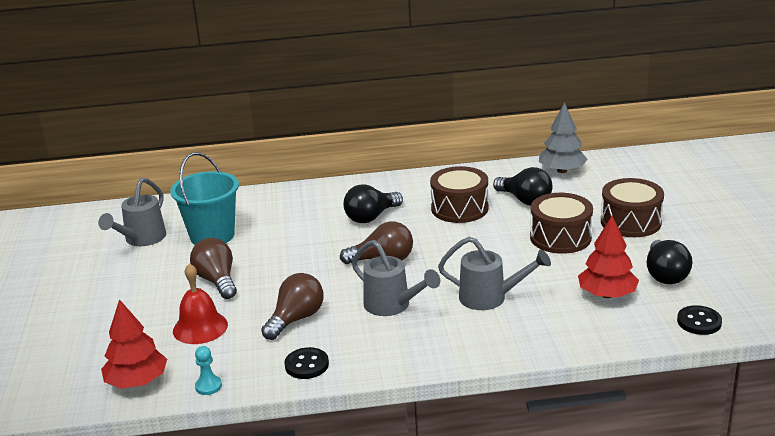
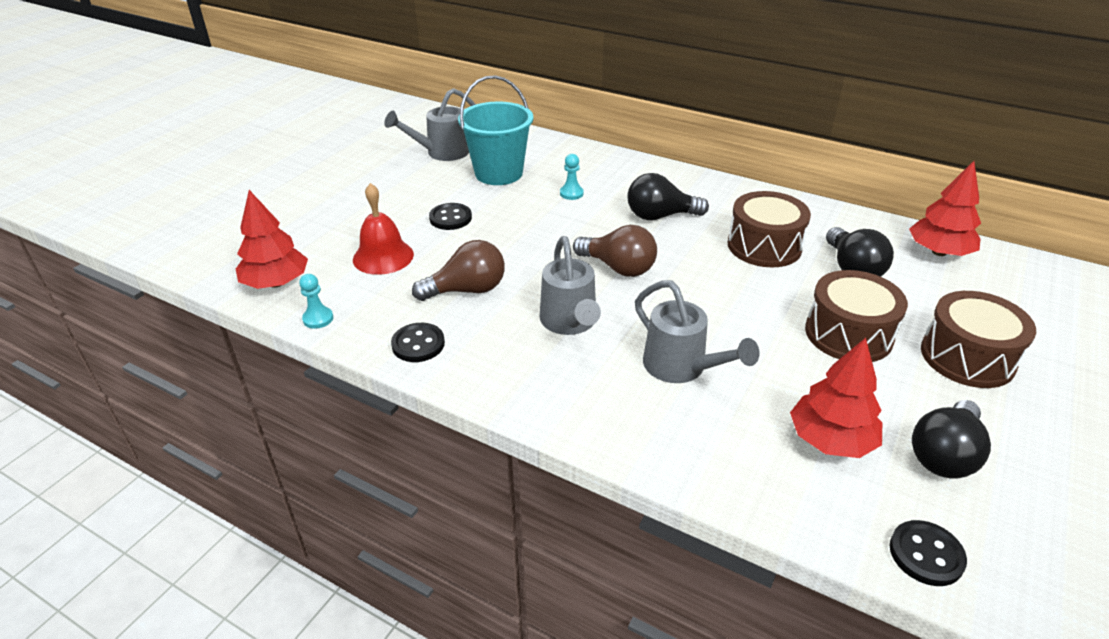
camera: 35 degrees right, 10 degrees up
(217, 281) = (450, 218): brown light bulb -> black button
(288, 227) = (571, 193): none -> turquoise pawn
(562, 170) = (939, 252): grey tree -> red tree

